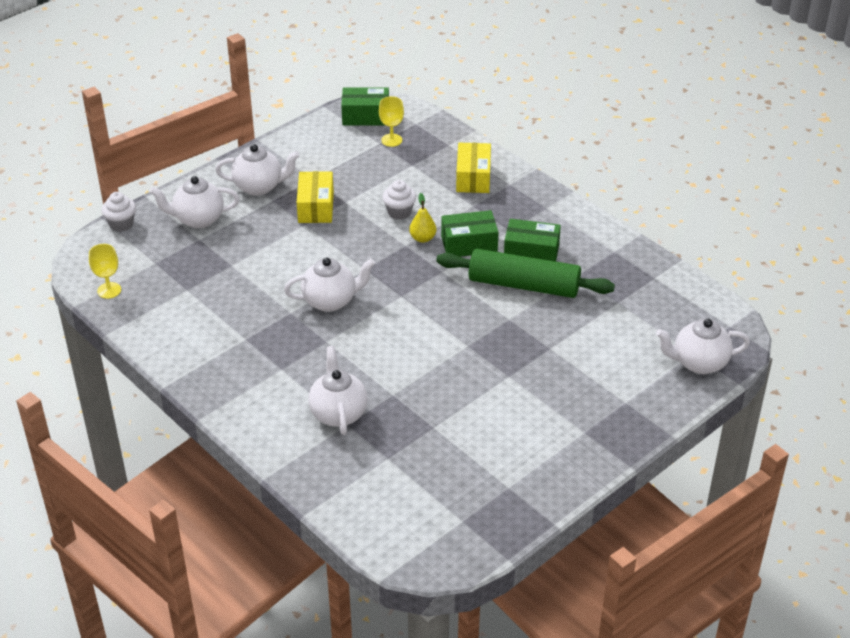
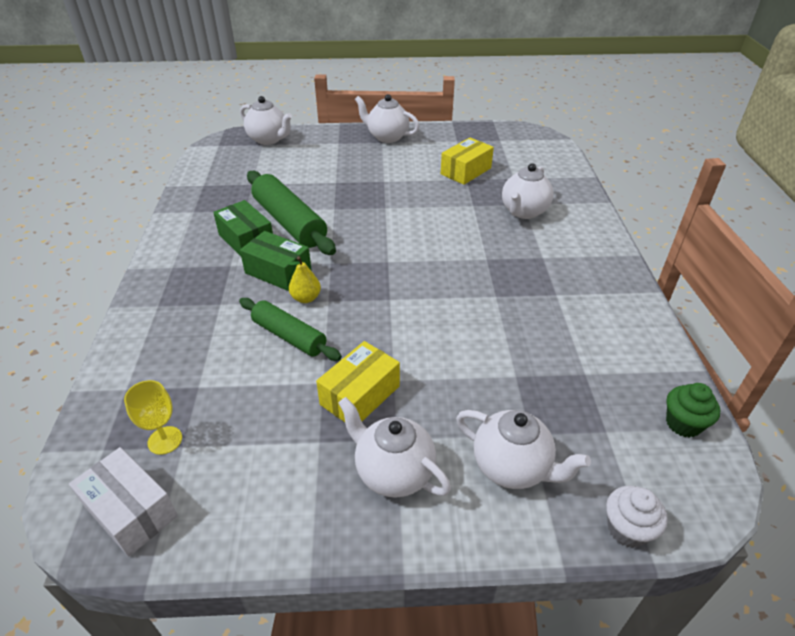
camera: 140 degrees left, 0 degrees up
(109, 290) = (683, 424): yellow goblet -> green cupcake
(330, 301) = (451, 287): white teapot -> white teapot (387, 137)
(365, 116) = (131, 511): green box -> white box
(399, 212) = (289, 336): white cupcake -> green rolling pin
(473, 177) = (173, 332): yellow box -> yellow box (465, 171)

